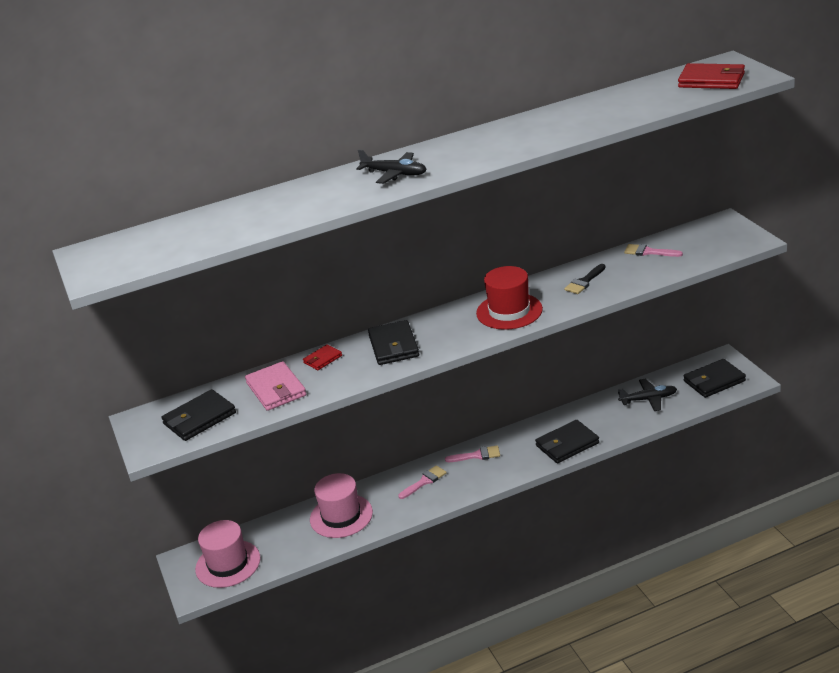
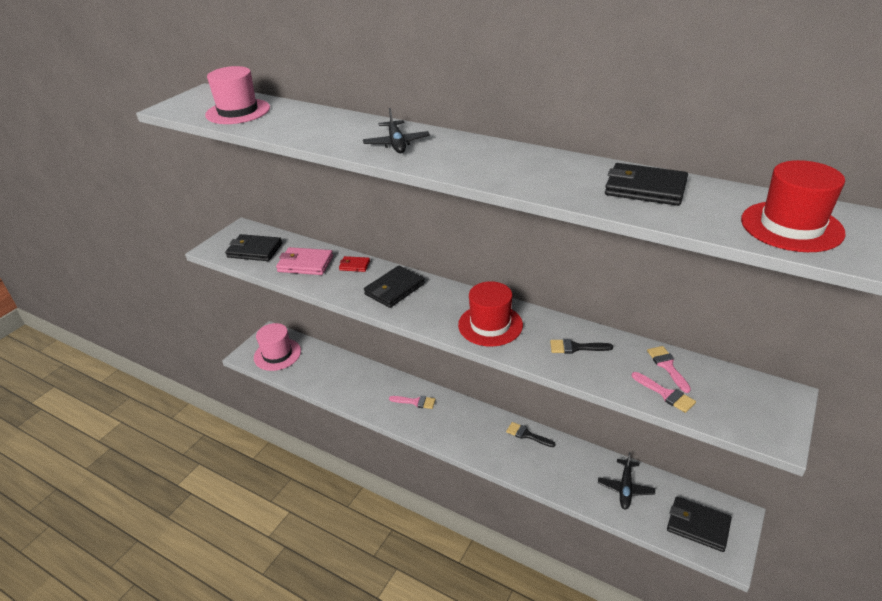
camera: 50 degrees right, 5 degrees up
(276, 389) = (305, 264): pink wallet -> pink wallet turned 75 degrees clockwise
(341, 516) = (352, 380): pink hat -> pink hat (238, 111)
(477, 455) = (465, 415): pink brush -> pink brush (666, 394)
(541, 427) = (527, 435): none -> black brush
(567, 444) = (520, 463): black wallet -> black wallet (645, 188)
(648, 399) = (625, 488): black plane -> black plane turned 60 degrees clockwise
(711, 80) = (791, 226): red wallet -> red hat

